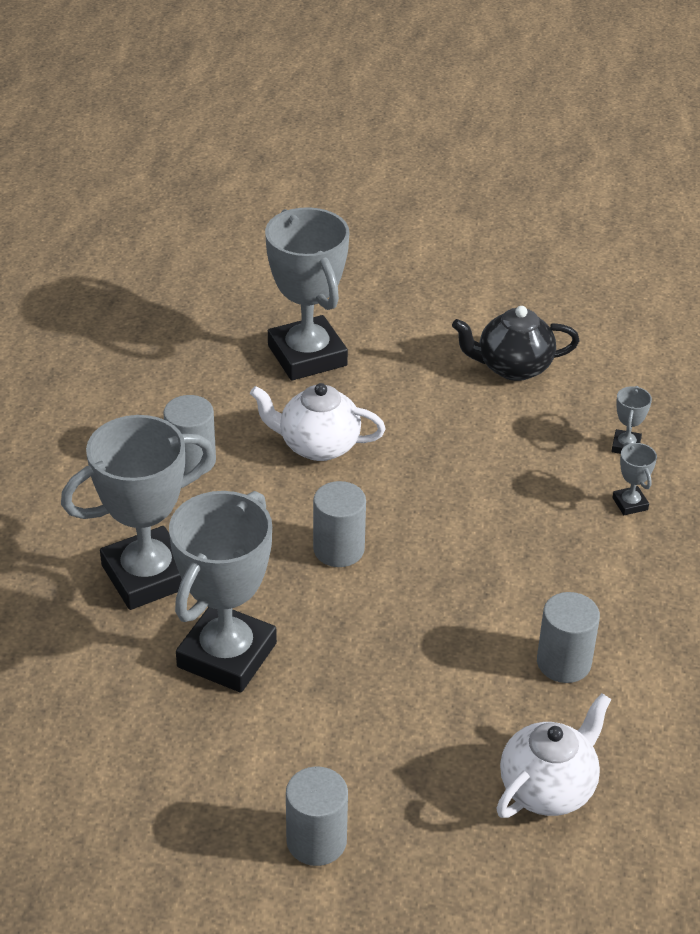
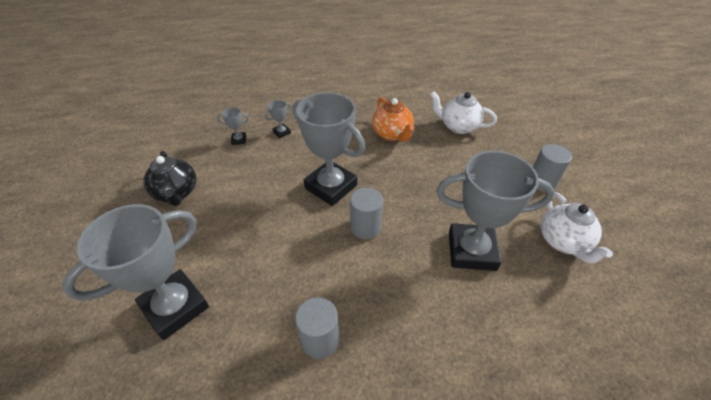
camera: 110 degrees left, 5 degrees up
(147, 575) = (441, 318): grey trophy -> grey trophy (331, 187)
(318, 445) = (278, 266): white teapot -> white teapot (563, 242)
(563, 662) = (392, 134): grey cylinder -> orange teapot

